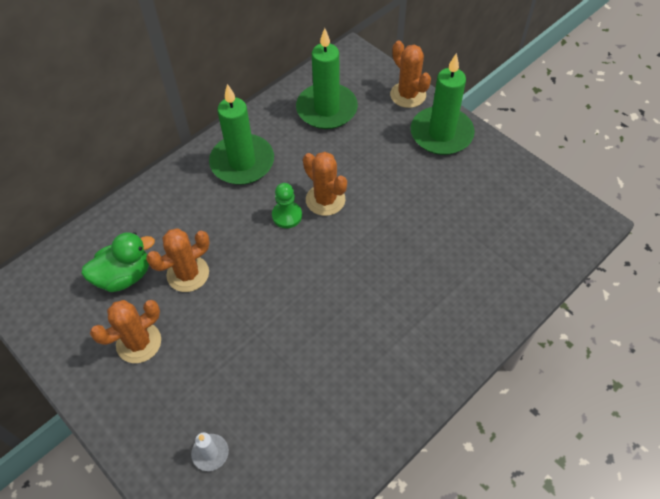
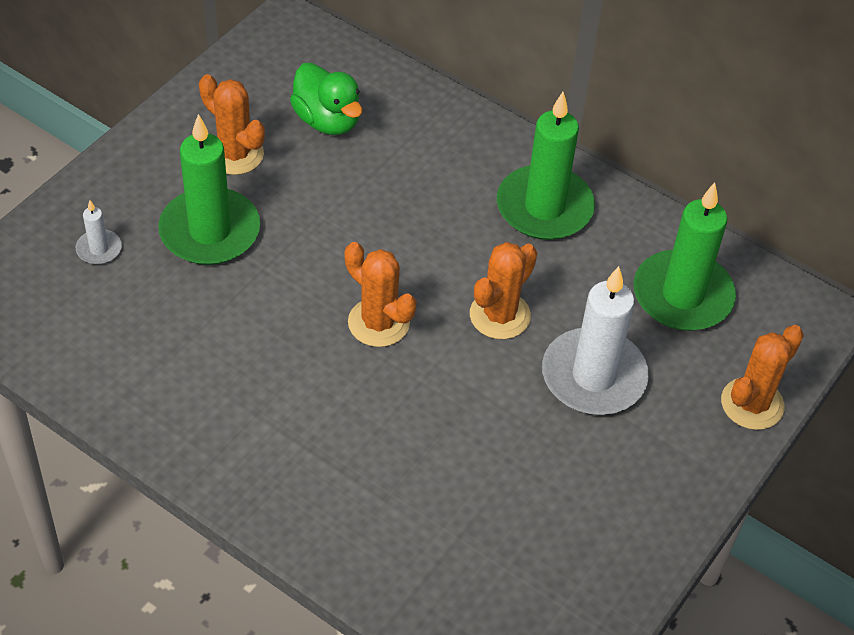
camera: 75 degrees right, 5 degrees down
(188, 274) = (342, 182): orange cactus -> orange cactus (378, 323)
(287, 215) = (460, 273): green pawn -> none
(379, 161) = (593, 376): none -> white candle
(441, 133) = (678, 459): green candle -> green candle (210, 231)

